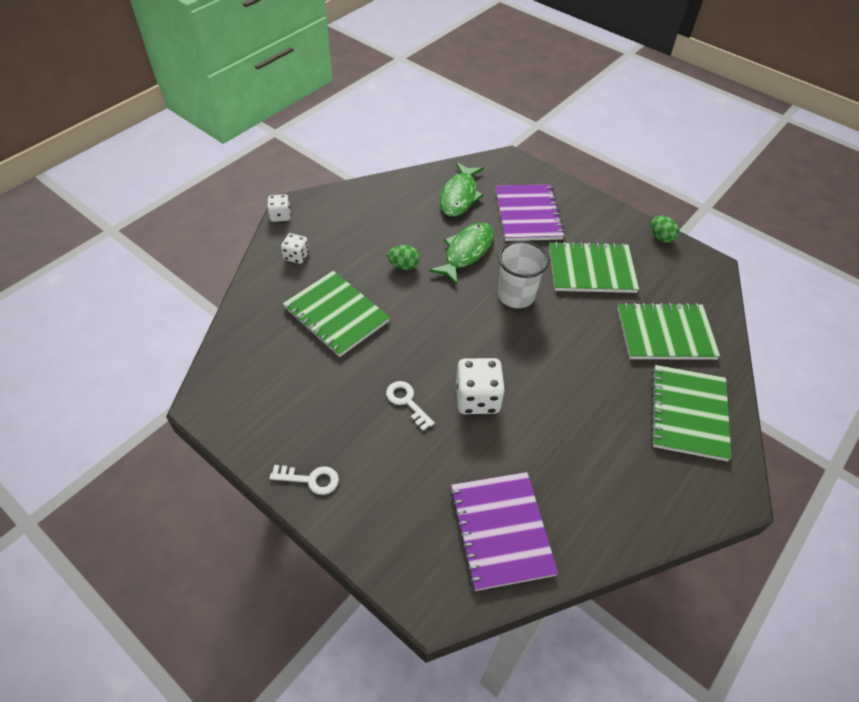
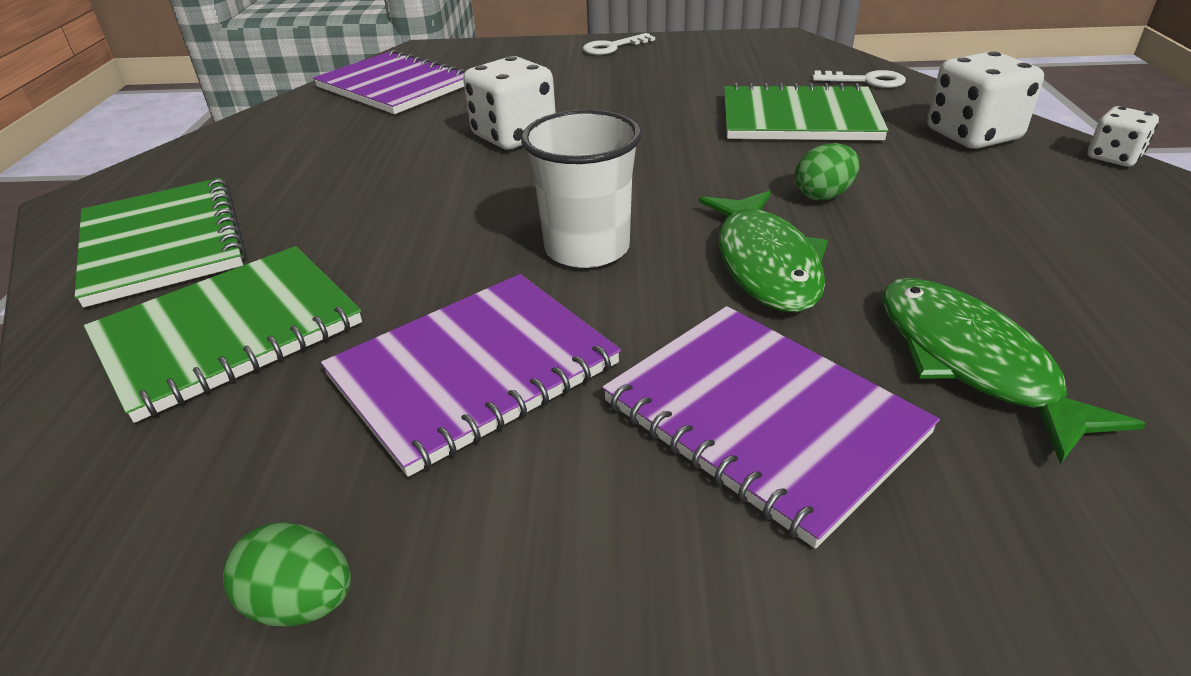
camera: 145 degrees right, 15 degrees down
(296, 256) = (972, 135): white dice -> white dice, size x1.74
(407, 402) = (595, 104): white key -> white key (866, 81)
(591, 269) = (473, 371): green notebook -> purple notebook

